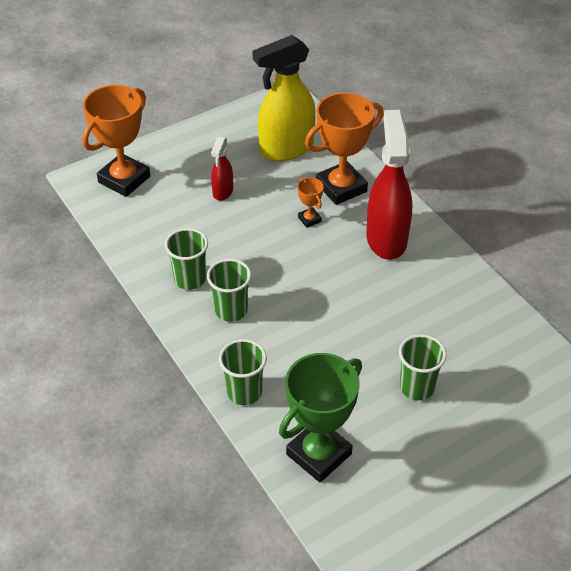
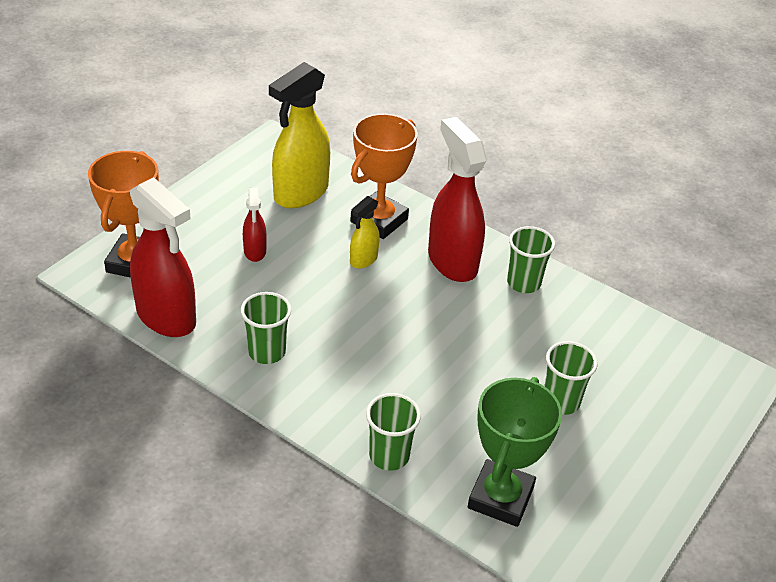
camera: 25 degrees left, 5 degrees down
(126, 231) = (167, 317): none -> red spray bottle
(231, 310) = (329, 374): green cup -> green cup (523, 283)
(309, 219) = (363, 260): orange trophy -> yellow spray bottle

